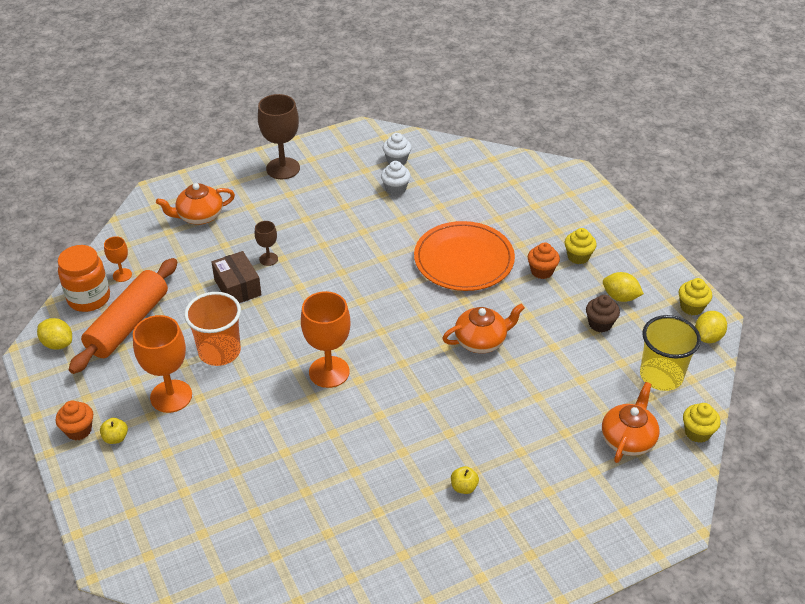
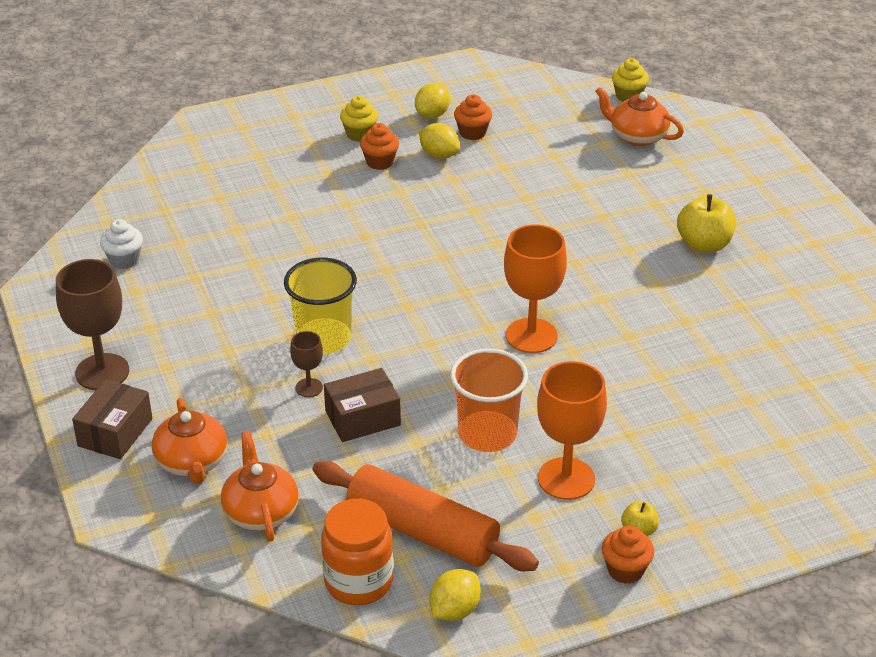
camera: 85 degrees left, 5 degrees down
(122, 275) = (312, 546): orange goblet -> none
(227, 182) = (115, 432): none -> brown box
(395, 189) = (188, 264): white cupcake -> none
(464, 259) = (347, 217): orange plate -> none
(464, 487) = (704, 244): yellow apple -> yellow apple, size x1.89
(481, 341) = (490, 215): orange teapot -> orange teapot (261, 512)
(600, 324) = (472, 133): brown cupcake -> orange cupcake
(661, 376) = (552, 106): yellow cup -> yellow cup (323, 339)
(691, 307) = (454, 74): yellow cupcake -> none
(708, 337) = (499, 71): yellow lemon -> yellow lemon (439, 155)

